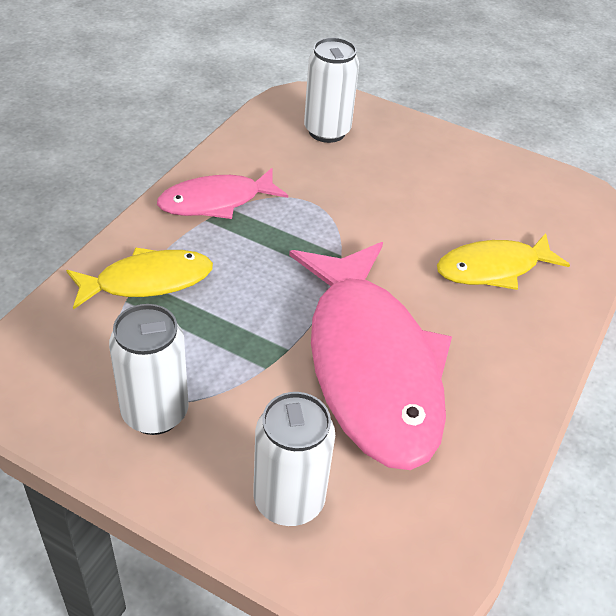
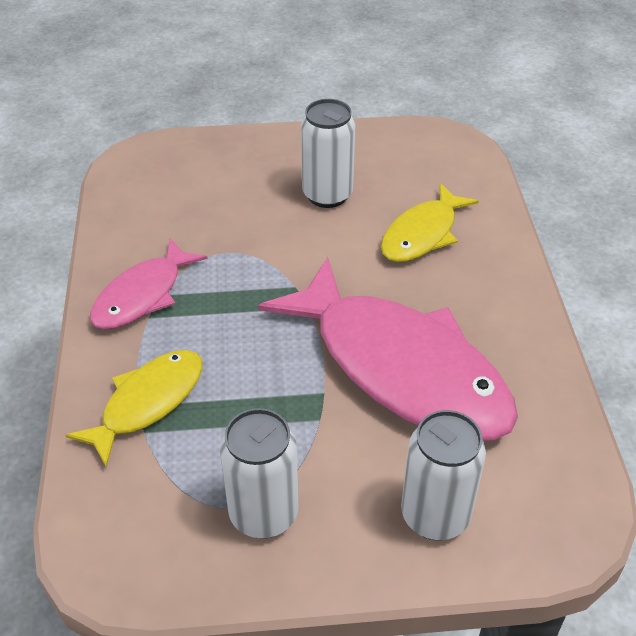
camera: 30 degrees left, 0 degrees up
(327, 131) = (184, 180): white can -> white can (327, 195)

